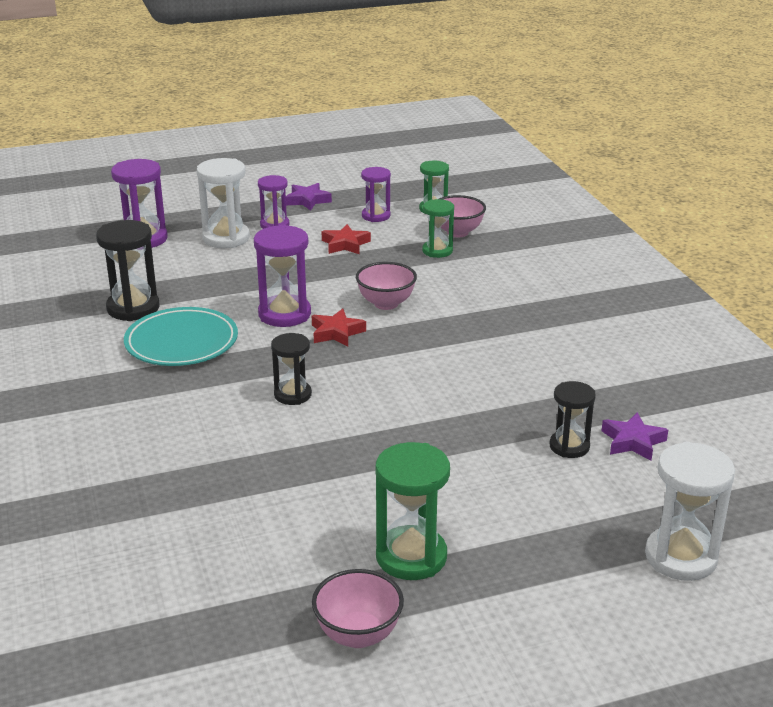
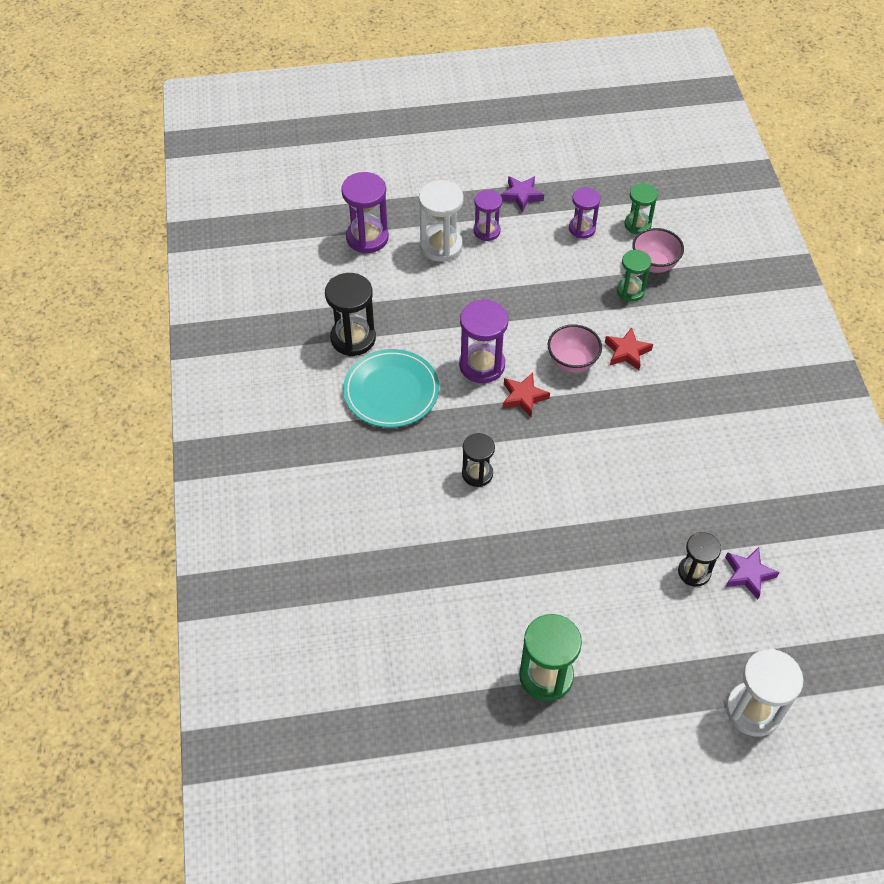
camera: 10 degrees right, 25 degrees up
(345, 244) = (548, 269): red star -> red star (627, 352)
(358, 635) = (495, 748): pink bowl -> none

